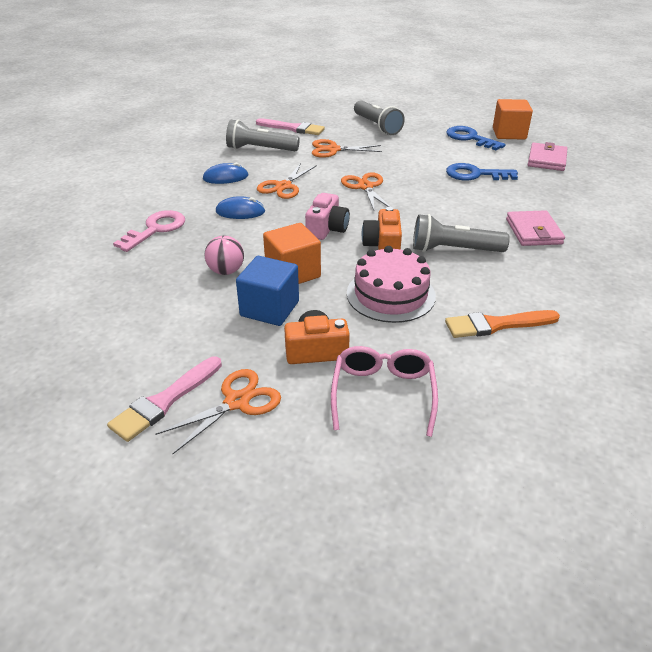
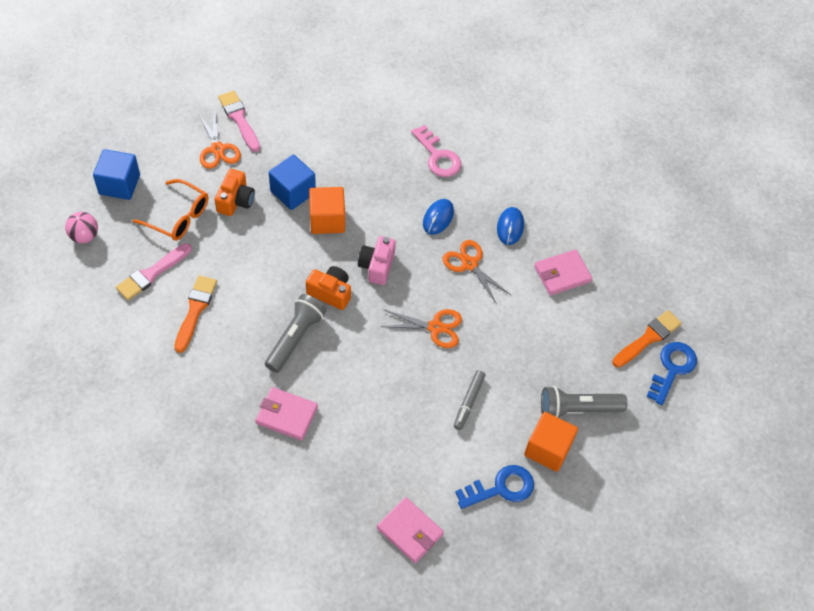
camera: 110 degrees right, 20 degrees up
(226, 271) = (352, 182): pink ball -> pink ball (84, 236)
(260, 149) = (562, 274): grey flashlight -> pink wallet
(292, 115) = (648, 338): none -> orange brush
(293, 128) = (606, 323): pink brush -> pink brush (152, 273)
(327, 229) = (377, 266): pink camera -> pink camera turned 60 degrees clockwise
(333, 150) = (532, 337): orange scissors -> none
(377, 490) = (119, 184): none -> blue cube
(383, 393) = (178, 217): pink glasses -> orange glasses
(390, 294) = (265, 266): pink cake -> none
(418, 161) = (468, 402): none -> grey marker
(475, 174) = (412, 436): blue key -> blue key (672, 369)
(509, 133) = (494, 540): orange cube -> orange cube (548, 449)

